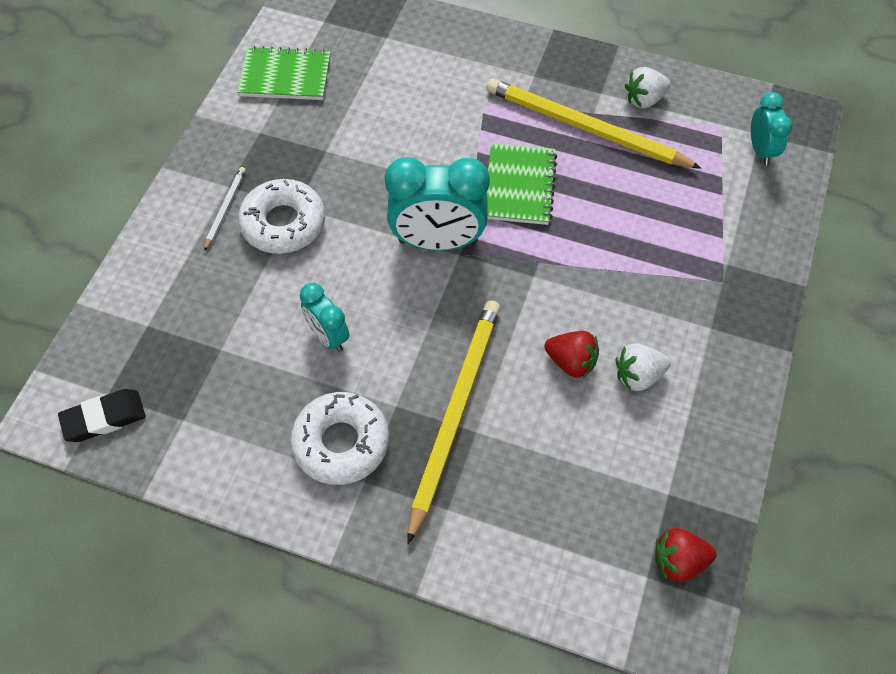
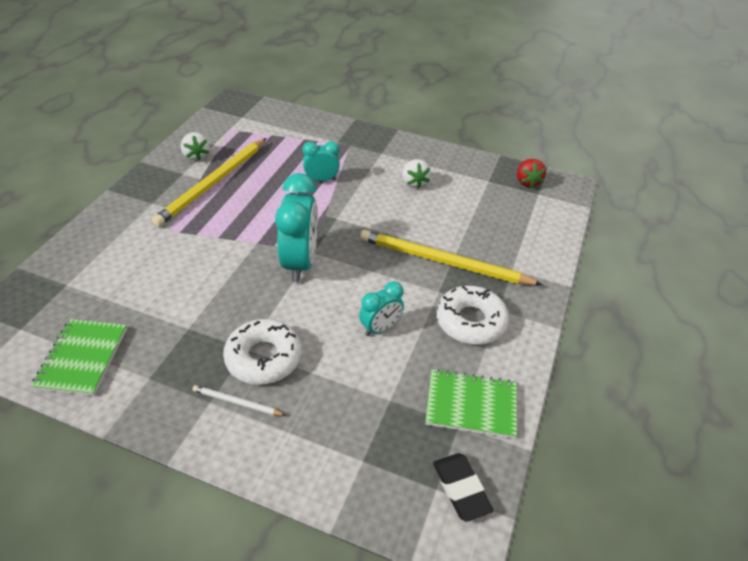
camera: 90 degrees left, 15 degrees down
(519, 186) = (257, 218): green notebook -> green notebook (471, 405)
(571, 362) = (404, 208): red strawberry -> none
(760, 150) = (255, 118): turquoise clock -> turquoise clock (321, 180)

